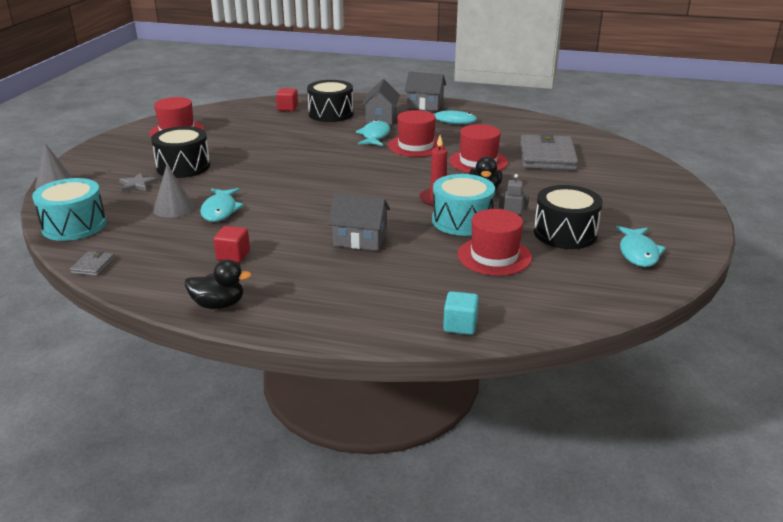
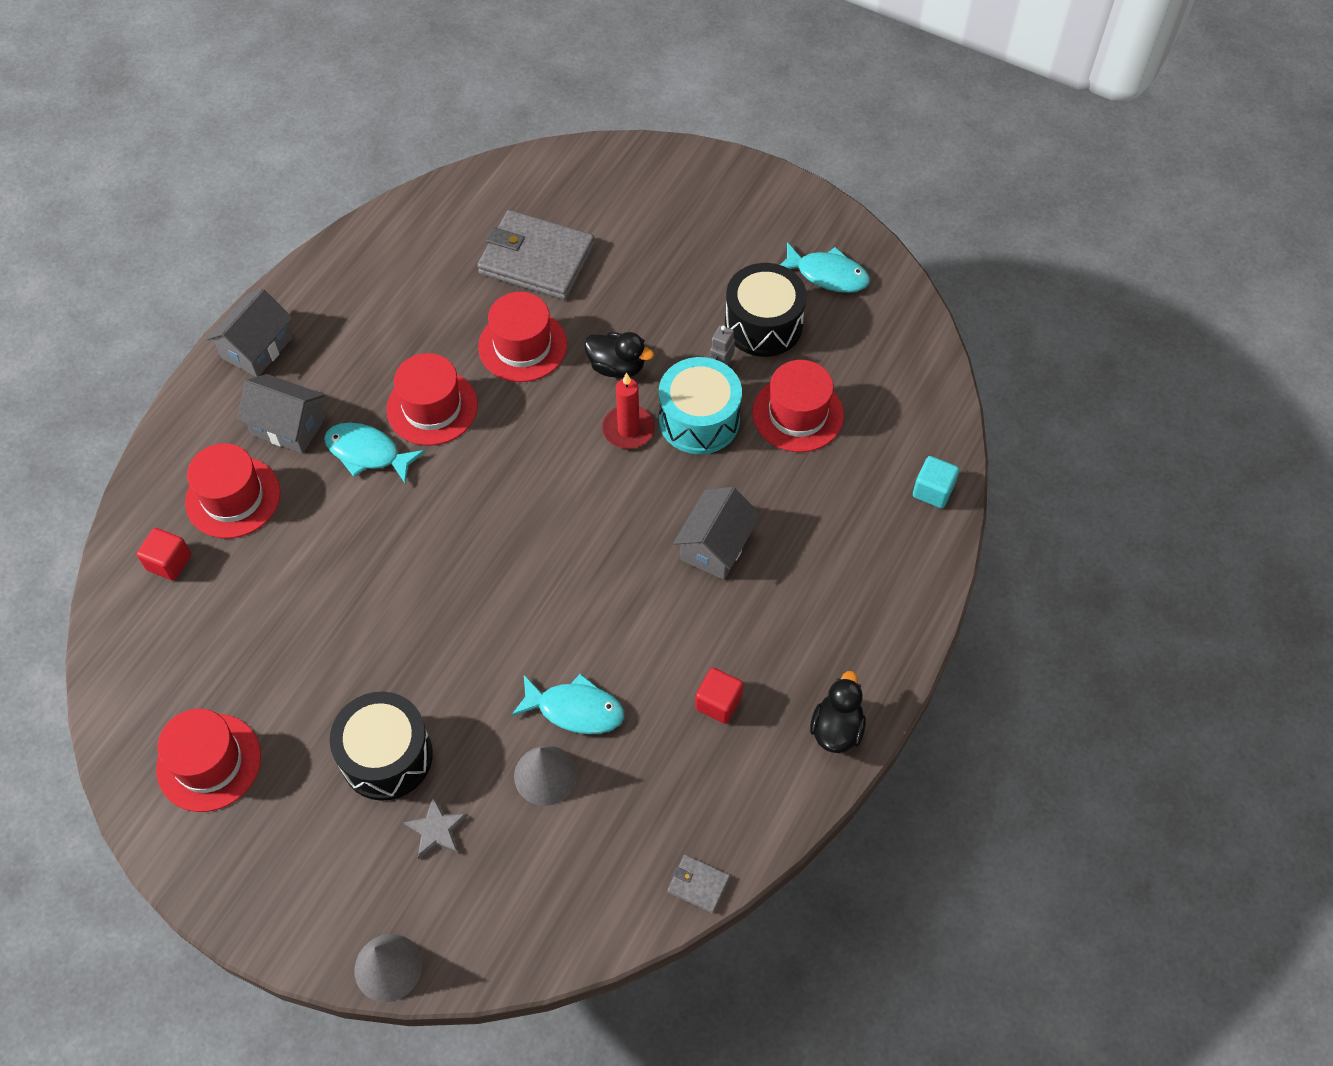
camera: 75 degrees left, 30 degrees up
(74, 225) = (561, 921): turquoise drum -> none
(331, 114) = (233, 497): black drum -> red hat
(451, 121) = (349, 332): turquoise fish -> none

